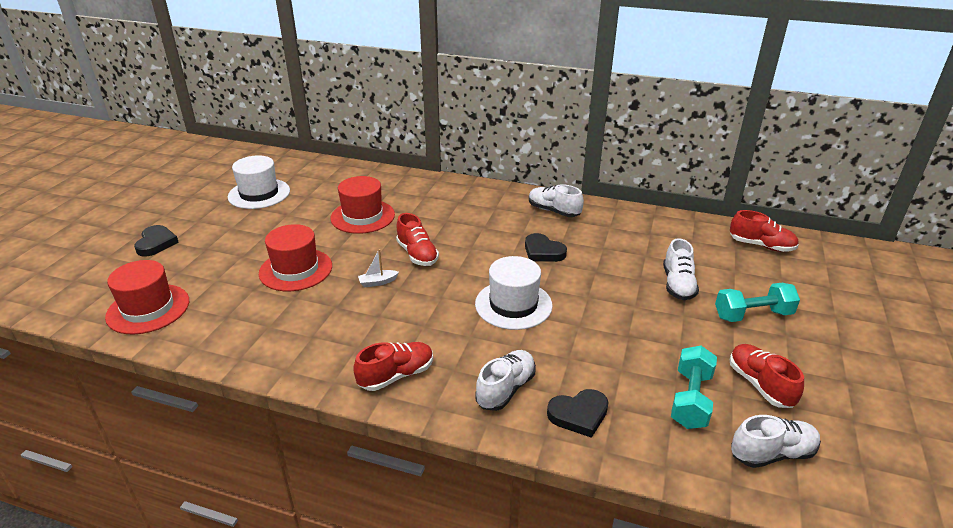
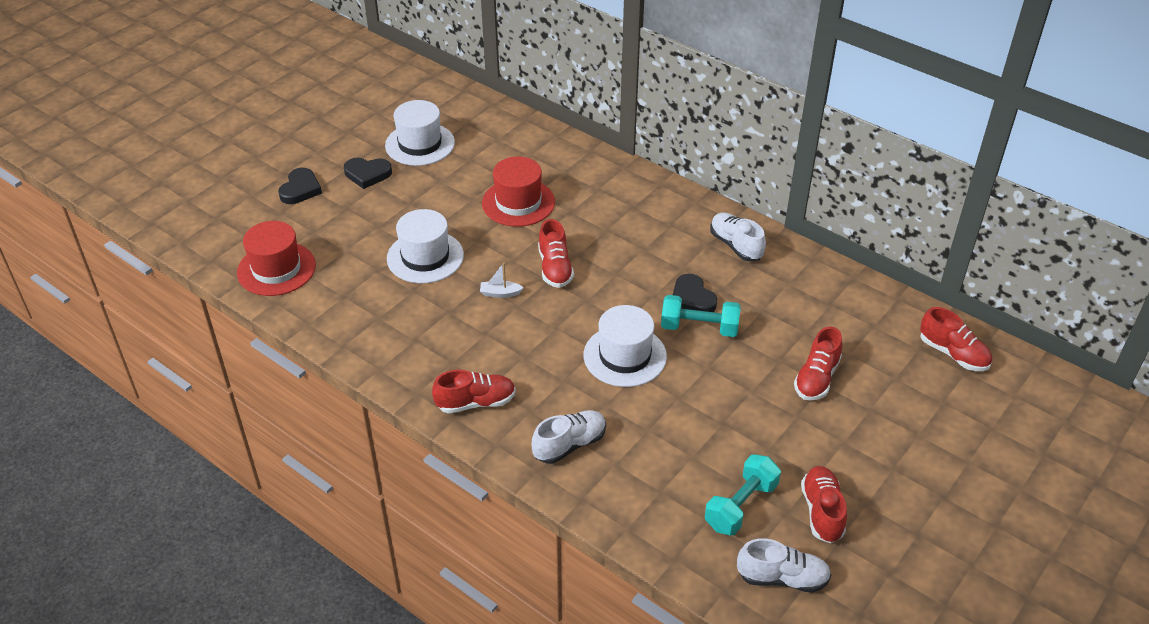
camera: 20 degrees right, 10 degrees up
(296, 270) = (425, 257): red hat -> white hat
(579, 415) = (624, 489): black heart -> black heart (367, 174)
(678, 284) = (816, 378): white shoe -> red shoe
(752, 315) = (874, 436): turquoise dumbbell -> turquoise dumbbell (699, 328)

